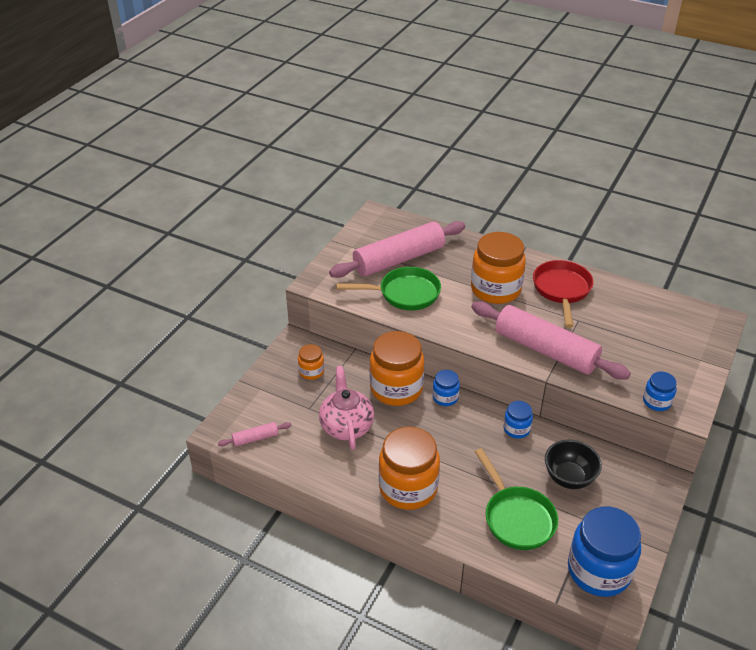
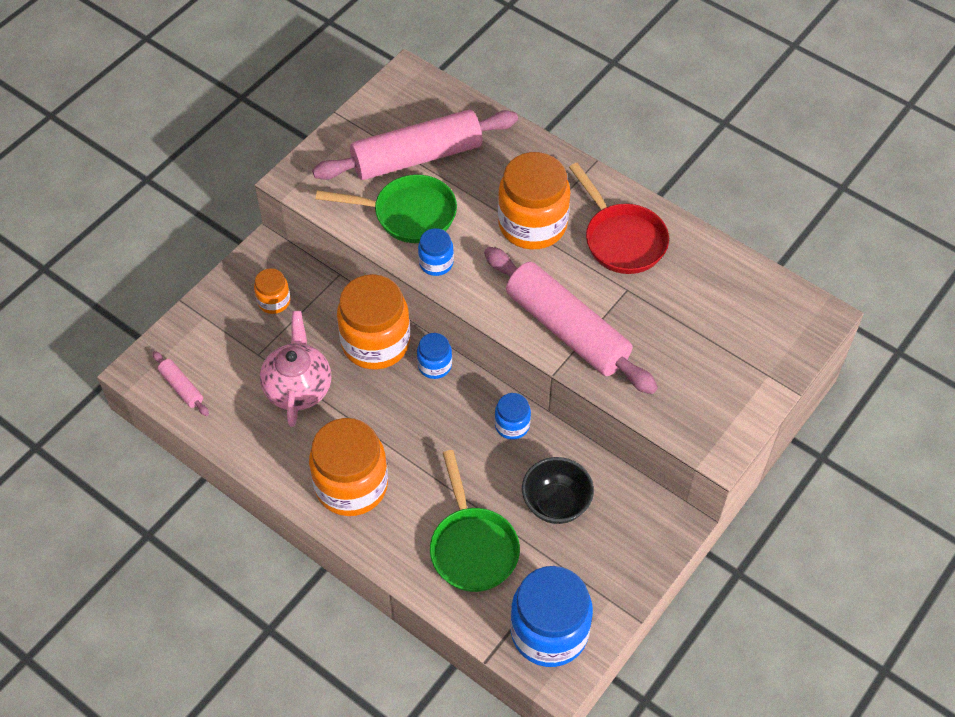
camera: 10 degrees right, 15 degrees up
(255, 438) = (181, 387): pink rolling pin -> pink rolling pin turned 60 degrees clockwise
(562, 290) = (621, 239): red pan -> red pan turned 135 degrees clockwise
(656, 402) = (684, 429): blue jar -> blue jar (436, 263)

